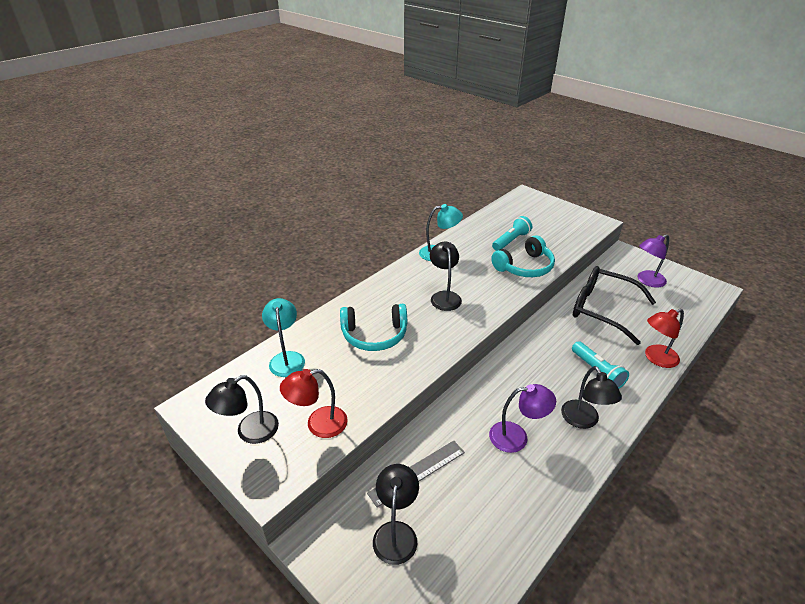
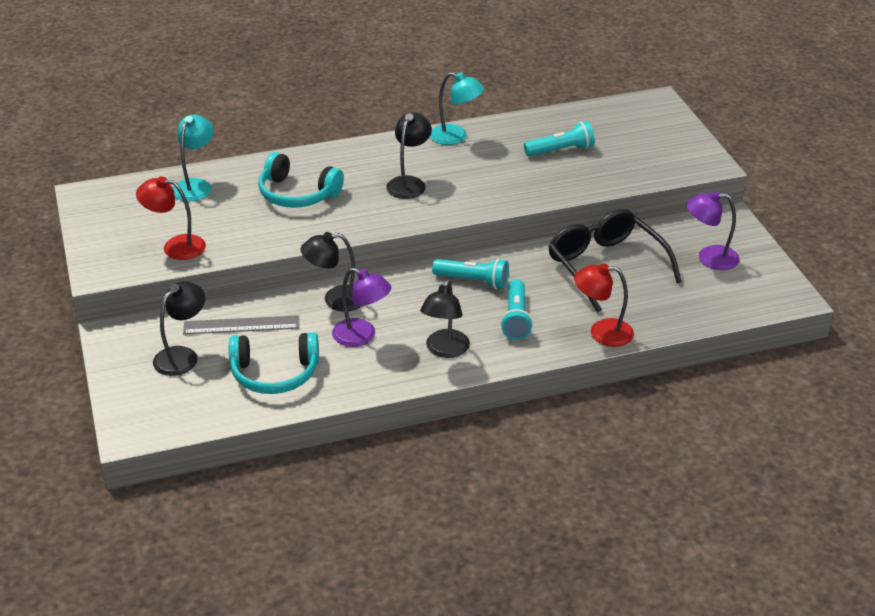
camera: 30 degrees right, 0 degrees up
(250, 432) = (115, 231): black lamp -> black lamp (335, 299)
(524, 267) = (540, 183): turquoise headphones -> turquoise headphones (275, 374)
(540, 354) = (473, 281): none -> turquoise flashlight

